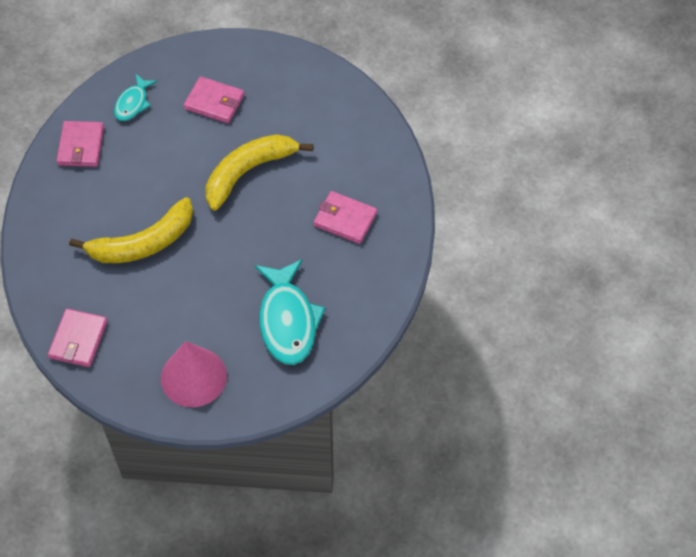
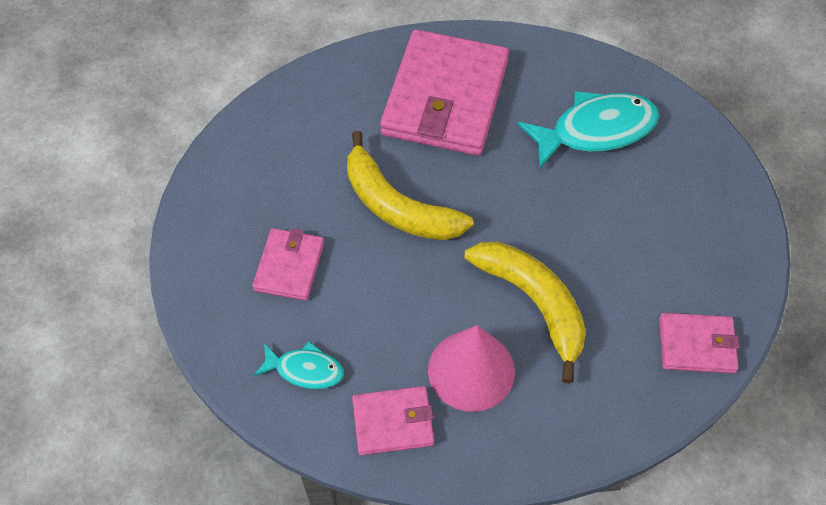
camera: 100 degrees left, 0 degrees up
(193, 377) = (699, 208): pink cone -> pink cone (471, 370)
(345, 219) = (445, 97): pink wallet -> pink wallet, size x2.03

